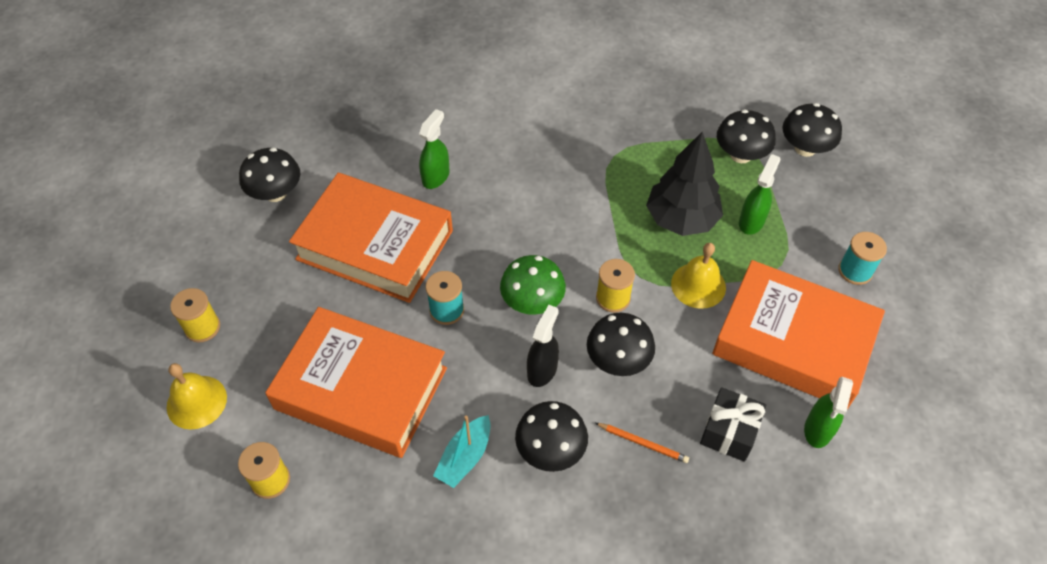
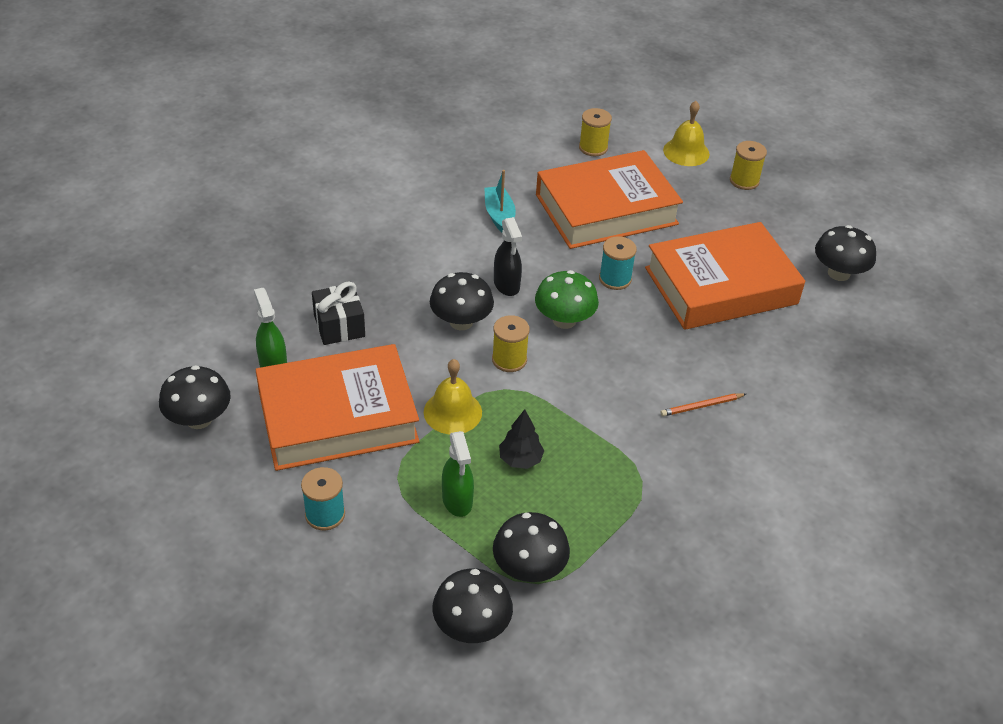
camera: 135 degrees right, 10 degrees down
(436, 176) = (754, 360): green spray bottle -> none
(550, 450) = (451, 248): black mushroom -> black mushroom (199, 419)
(643, 443) = (394, 285): orange pencil -> orange pencil (701, 406)
(681, 219) = (520, 460): black tree -> black tree, size x0.52

